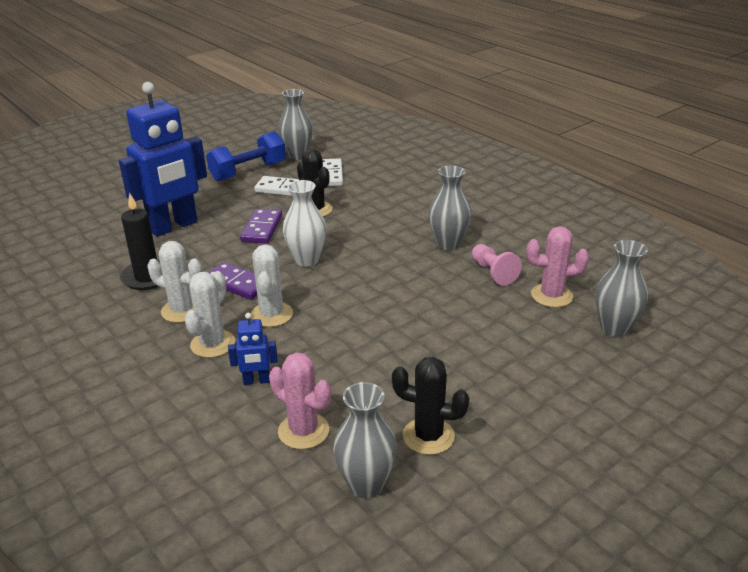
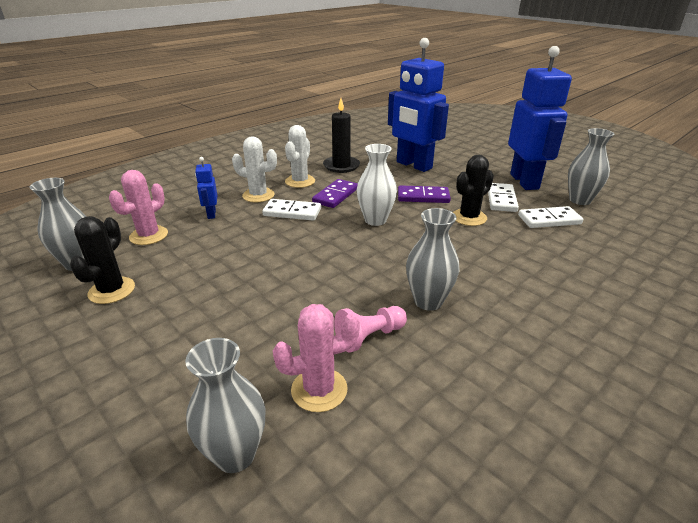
camera: 85 degrees right, 0 degrees up
(248, 172) = (524, 181): blue dumbbell -> blue robot
(271, 315) = (292, 212): white cactus -> white domino
(551, 296) = (319, 390): pink cactus -> pink cactus turned 75 degrees clockwise

